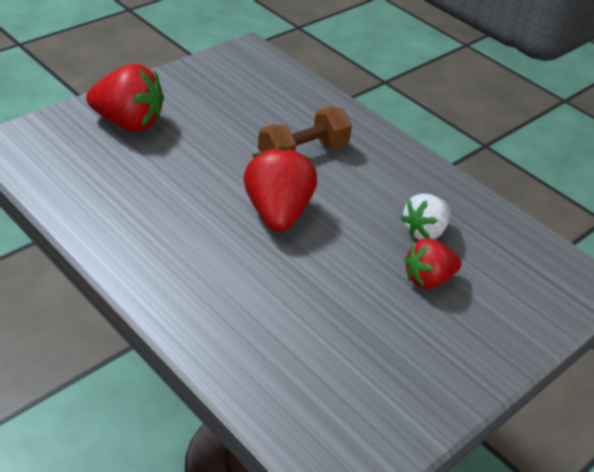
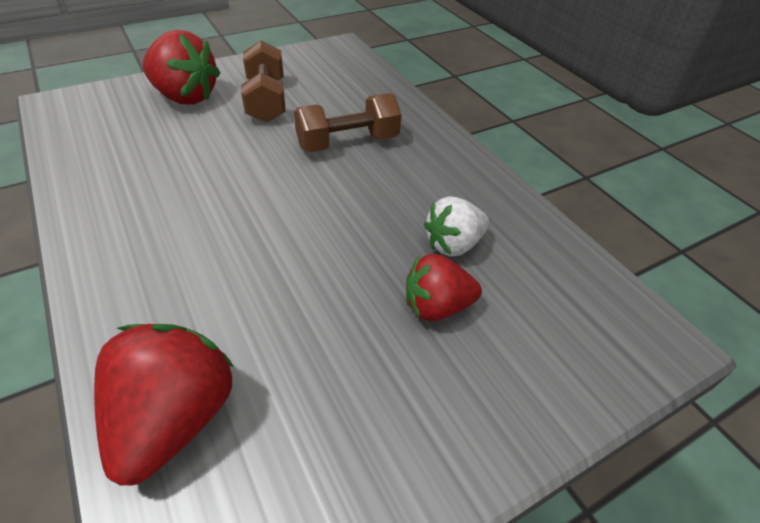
camera: 15 degrees right, 5 degrees up
(208, 119) = (266, 100): none -> brown dumbbell
(277, 213) = (288, 202): red strawberry -> red strawberry (175, 418)

